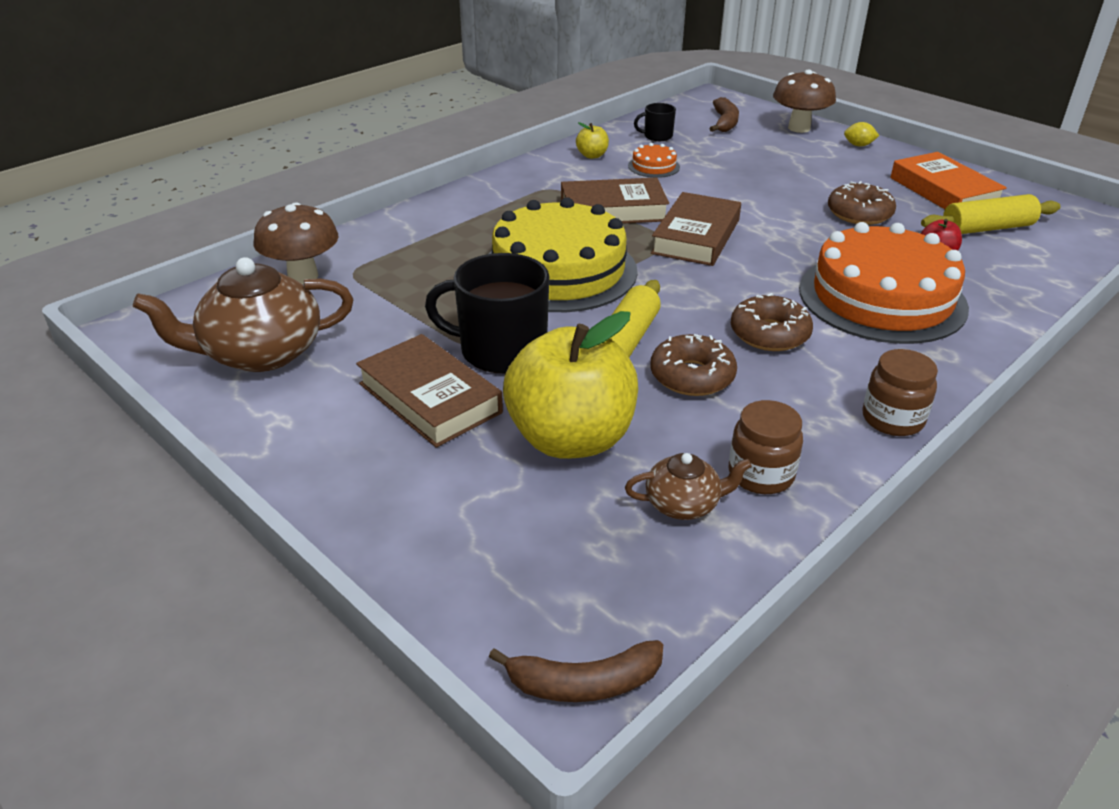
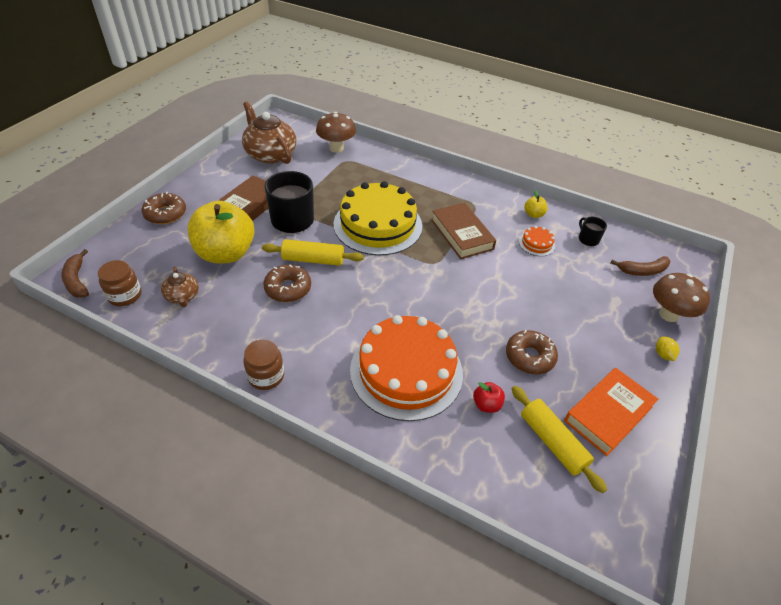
camera: 70 degrees right, 10 degrees up
(696, 236) = (446, 274): brown book -> none
(761, 474) = (208, 322): brown jar -> brown jar (125, 295)
(769, 334) = (341, 317): brown donut -> brown donut (165, 214)

